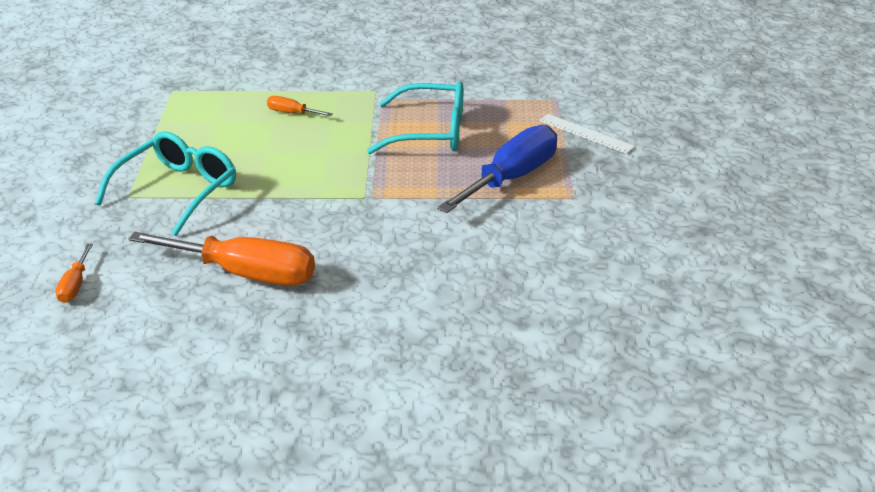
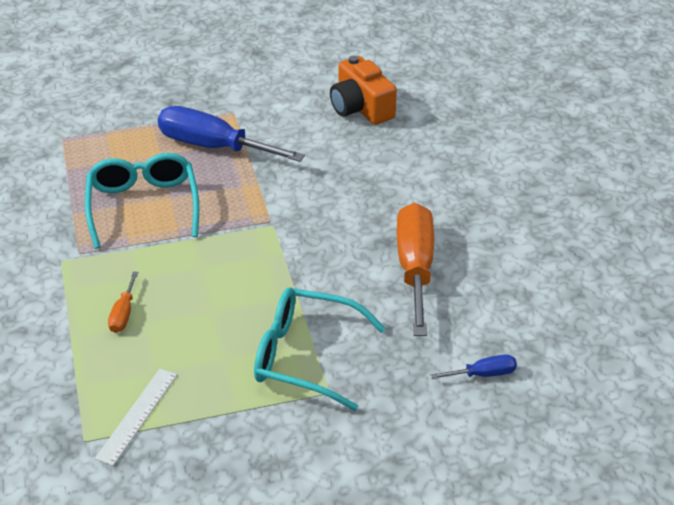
camera: 105 degrees left, 5 degrees up
(75, 285) = (483, 374): orange screwdriver -> blue screwdriver
(556, 290) = (361, 108): none -> orange camera
(586, 134) = (126, 115): white ruler -> white ruler (137, 415)

